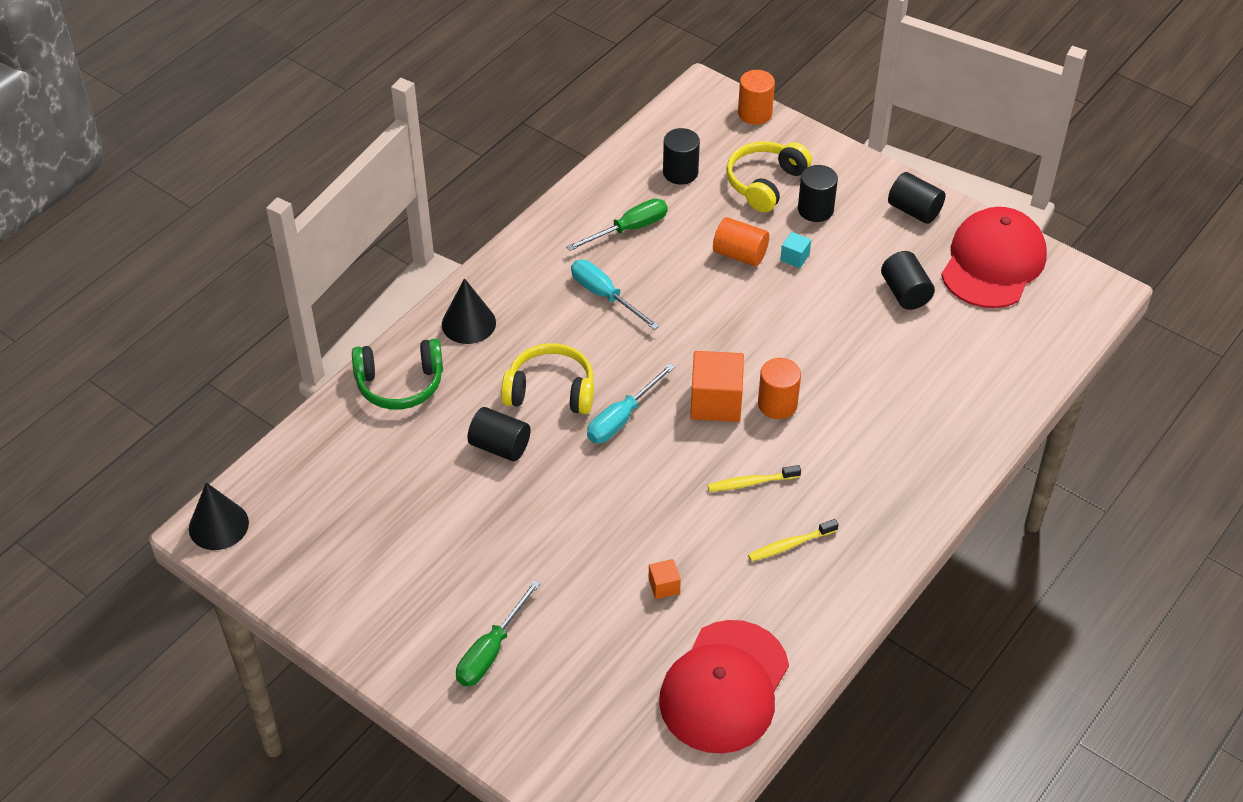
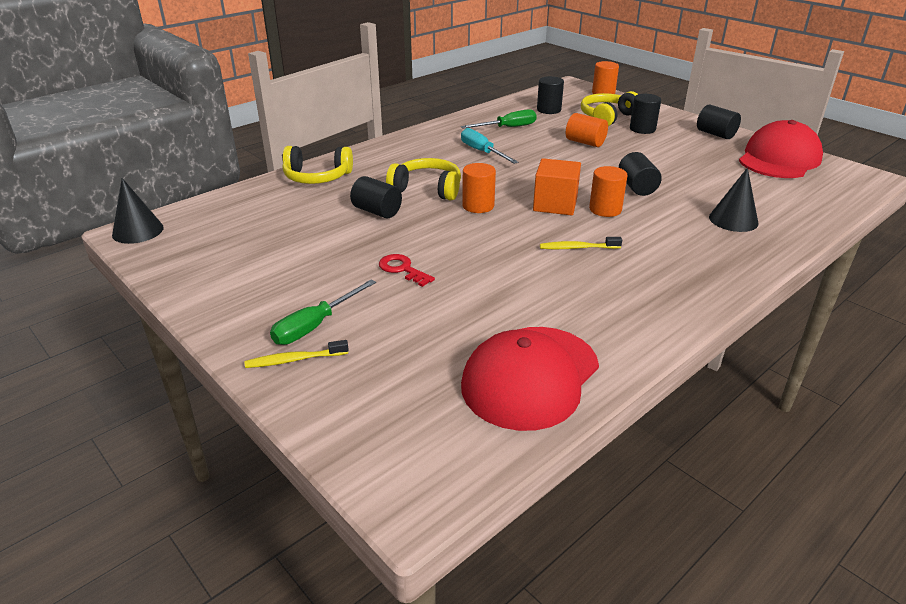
camera: 10 degrees right, 15 degrees down
(400, 384) = (317, 177): green headphones -> yellow headphones
(468, 323) = (380, 156): black cone -> black cone (733, 220)
(559, 549) = (402, 269): none -> red key
(622, 418) = (478, 206): turquoise screwdriver -> orange cylinder
(664, 586) = (487, 301): orange cube -> none
(790, 545) = (608, 287): yellow toothbrush -> yellow toothbrush (294, 360)
(794, 257) = (625, 146): turquoise cube -> none
(905, 293) = (710, 167): black cylinder -> black cylinder (637, 187)

